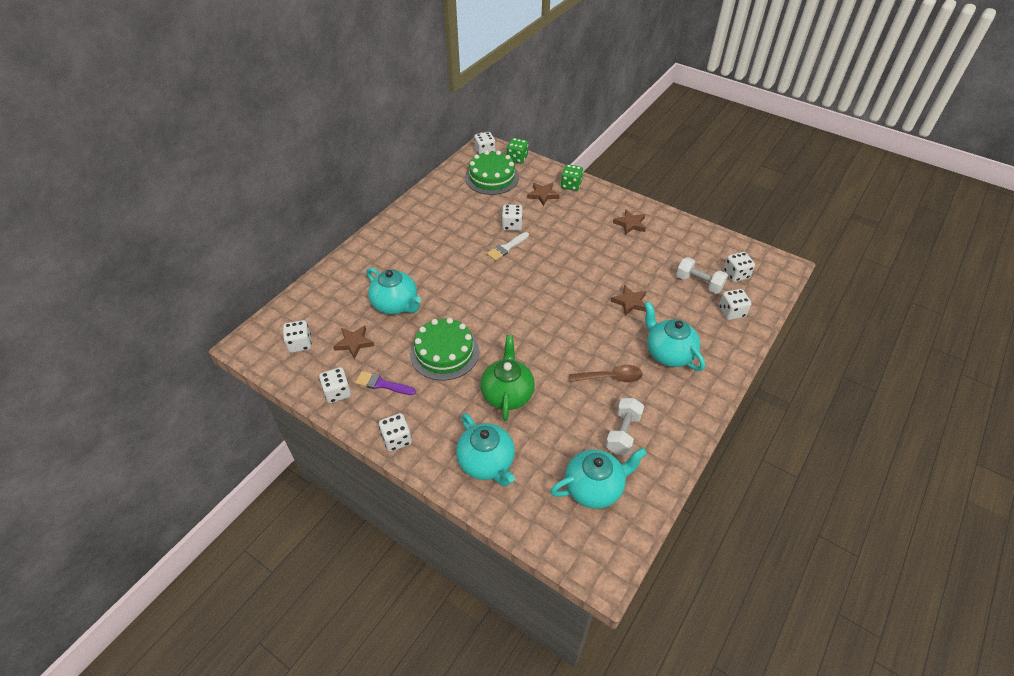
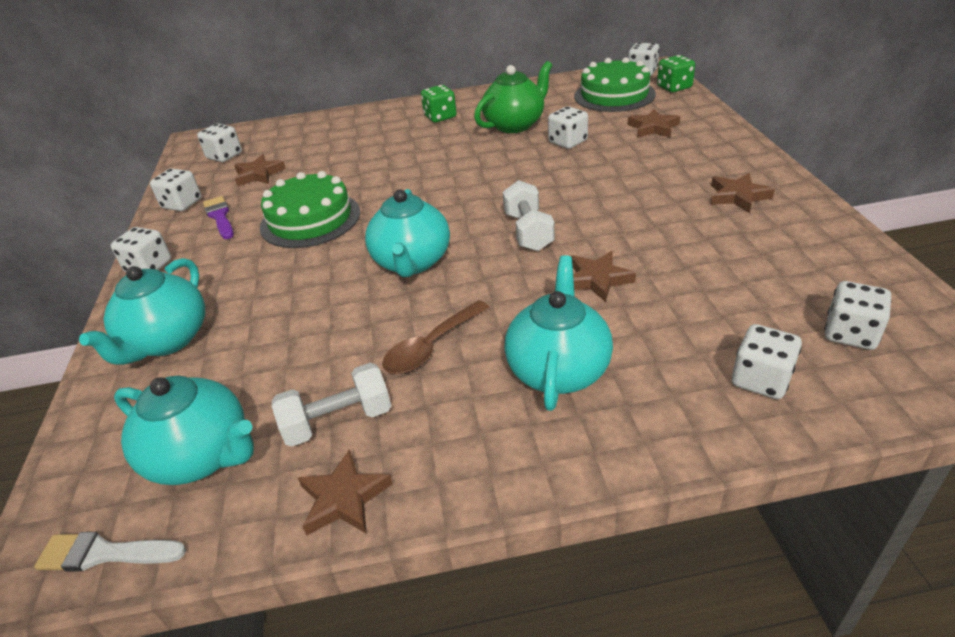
camera: 50 degrees right, 10 degrees down
(396, 305) = (340, 161): turquoise teapot -> turquoise teapot (412, 262)
(507, 247) = (528, 159): white brush -> white brush (105, 553)
(507, 394) = (297, 290): green teapot -> green teapot (515, 125)
(571, 185) = (708, 130): green dice -> green dice (440, 117)
(610, 377) = (431, 347): brown spoon -> brown spoon turned 90 degrees clockwise
(668, 455) = (344, 498): none -> brown star
(699, 283) = (753, 311): white dumbbell -> white dumbbell (528, 232)

